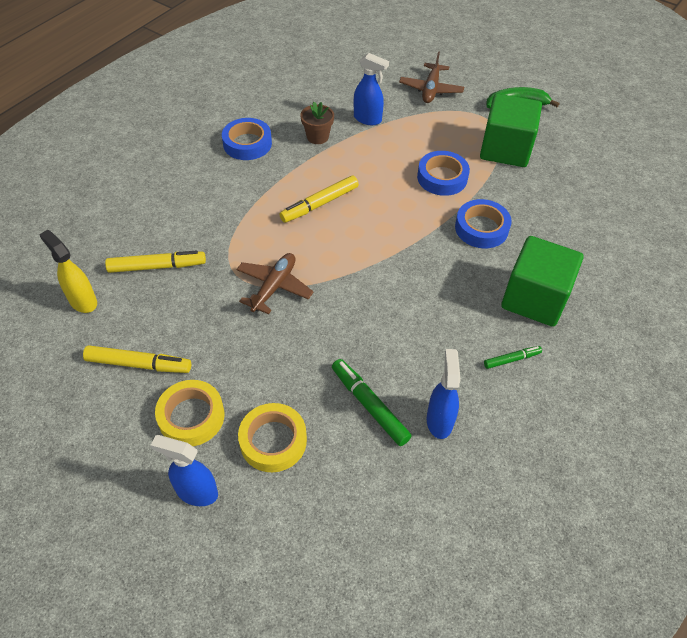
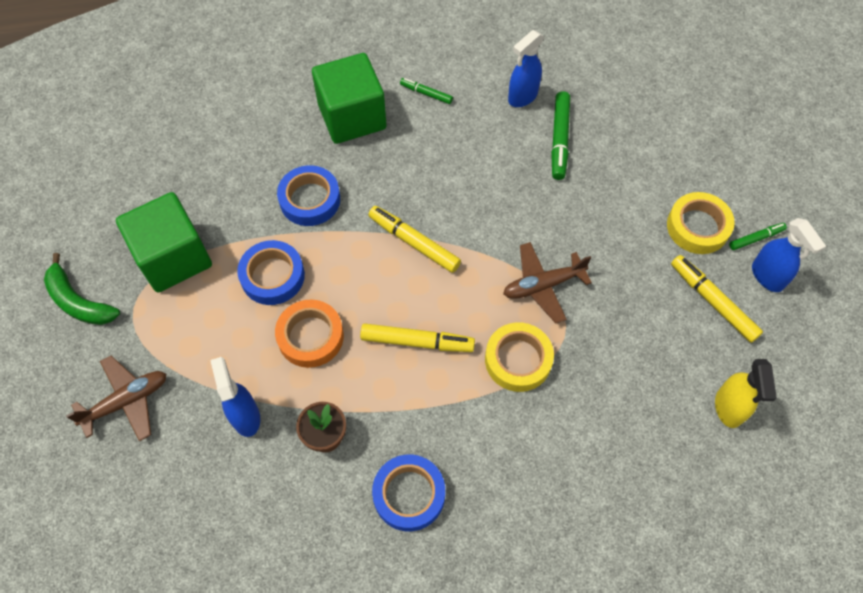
camera: 135 degrees left, 10 degrees up
(133, 444) = (756, 238): none -> green marker
(157, 266) = (632, 393): yellow marker -> yellow marker (414, 242)
(196, 492) = (729, 174): blue spray bottle -> blue spray bottle (767, 277)
(273, 441) = (649, 167): yellow tape -> yellow tape (518, 360)
(381, 167) = (310, 336): none -> orange tape

